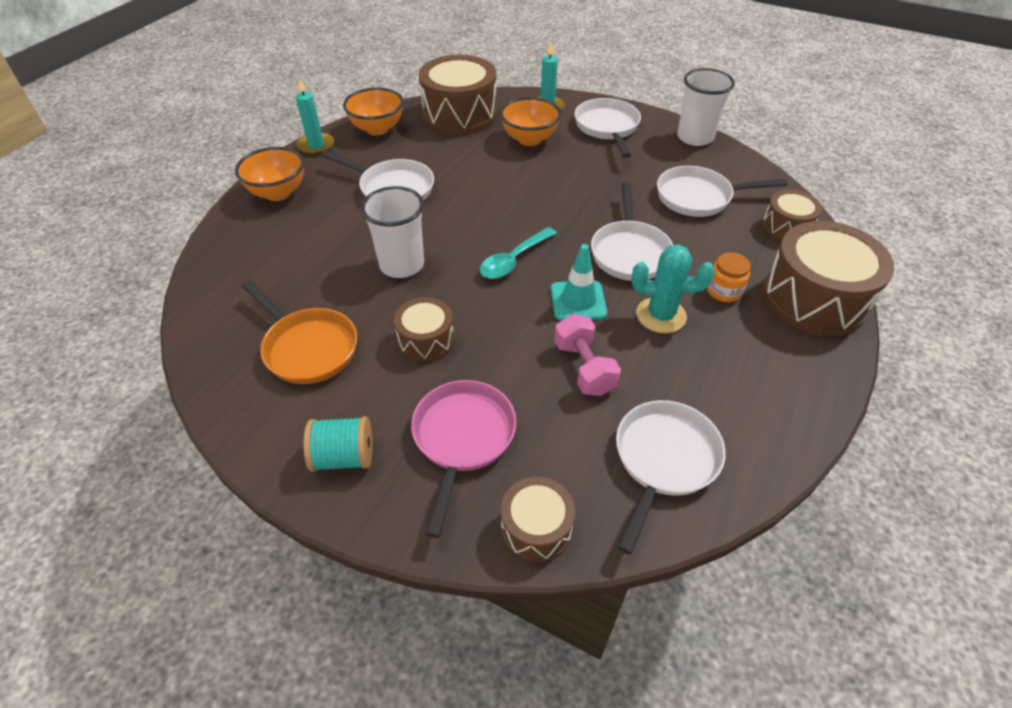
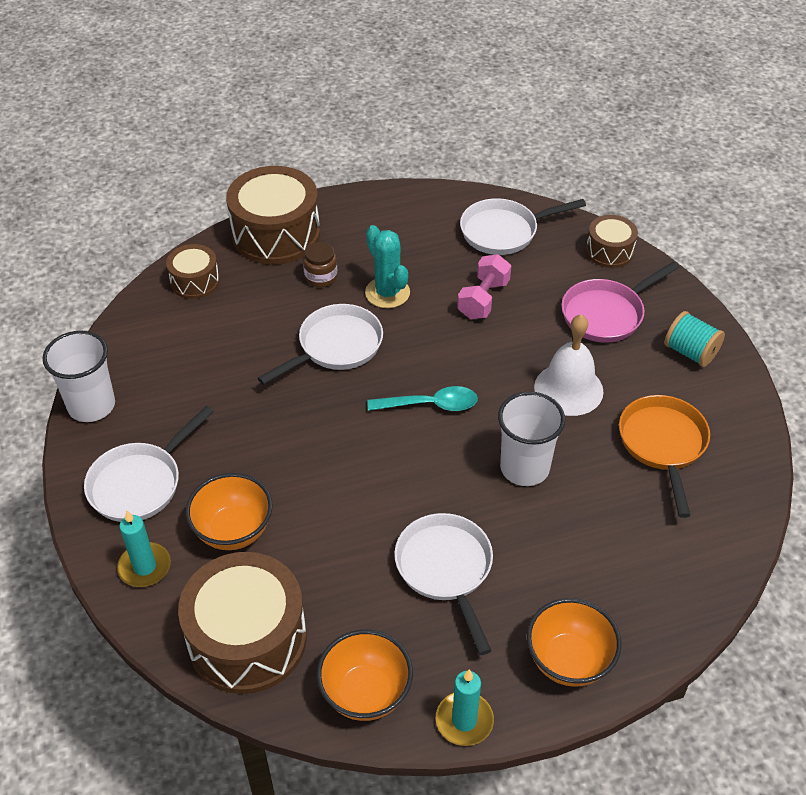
camera: 135 degrees left, 0 degrees up
(426, 340) = (568, 389): brown drum -> white bell
(578, 301) = (427, 340): turquoise traffic cone -> none
(699, 197) = (206, 349): white pan -> none
(724, 291) = (321, 277): orange jar -> brown jar

